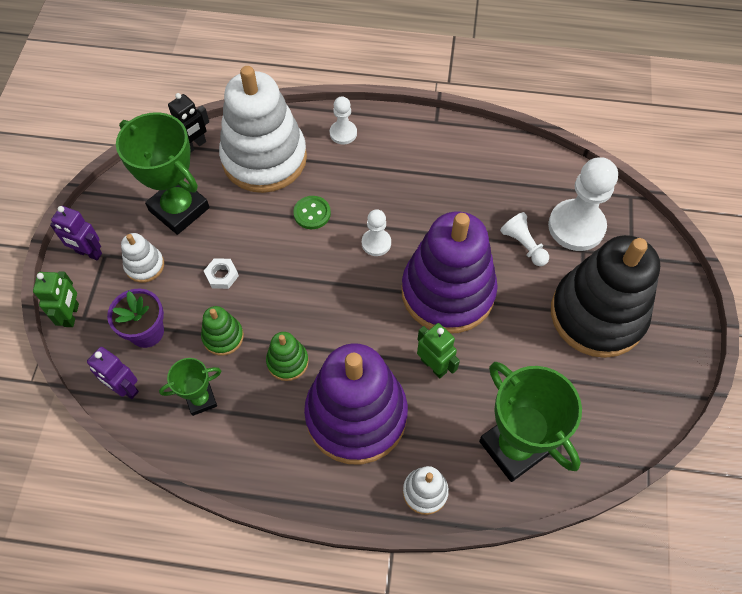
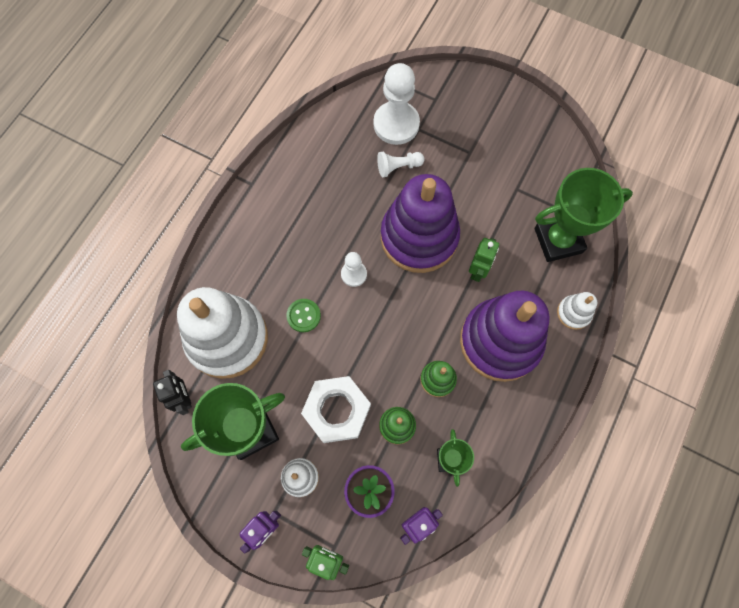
camera: 70 degrees left, 10 degrees up
(222, 275) = (336, 410): white nut -> white nut, size x2.22
(343, 133) = (230, 262): white pawn -> none
(434, 366) = (478, 270): green robot -> green robot turned 135 degrees clockwise
(597, 314) = (474, 143): black stacking toy -> none

